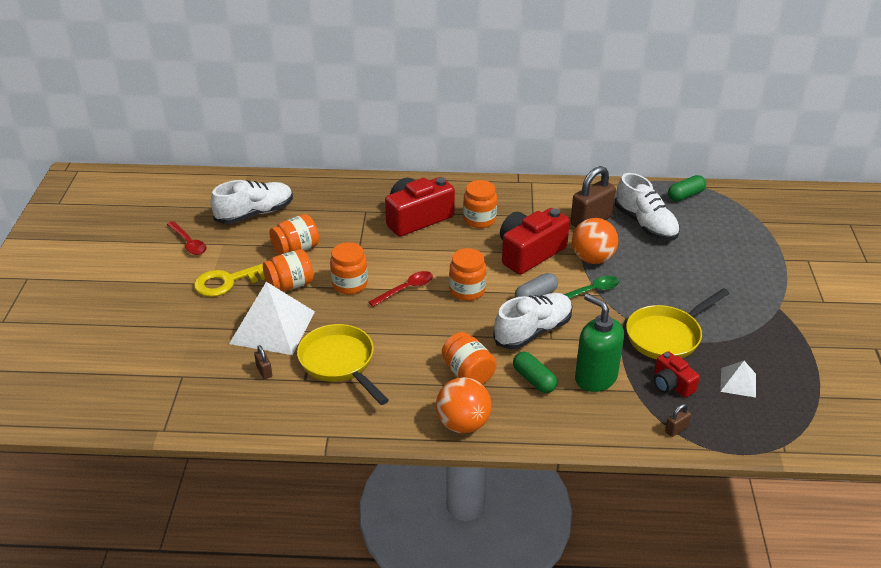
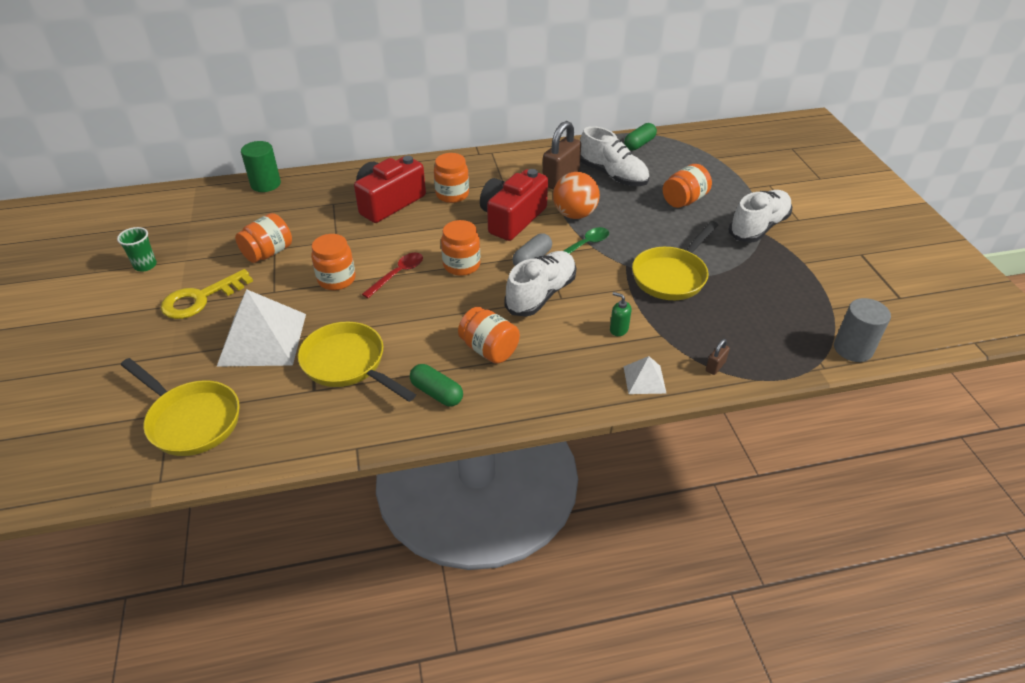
camera: 15 degrees left, 5 degrees up
(189, 243) = (145, 265): red spoon -> green cup
(198, 385) = (191, 420): none -> yellow pan
(255, 214) = (214, 224): white shoe -> white shoe (758, 227)
(264, 371) = (265, 389): brown padlock -> none
(290, 285) = (271, 291): orange jar -> orange jar (684, 200)
(309, 182) = (265, 184): none -> green cylinder
(463, 424) = (500, 404): orange ball -> none
(534, 380) = (558, 343): green capsule -> green capsule (437, 393)
(595, 378) = (618, 329): green soap dispenser -> green soap dispenser, size x0.45
(671, 384) = (694, 322): red camera -> none
(738, 382) = (754, 308): white pyramid -> white pyramid (644, 379)
(822, 439) = (853, 349): none -> grey cylinder

